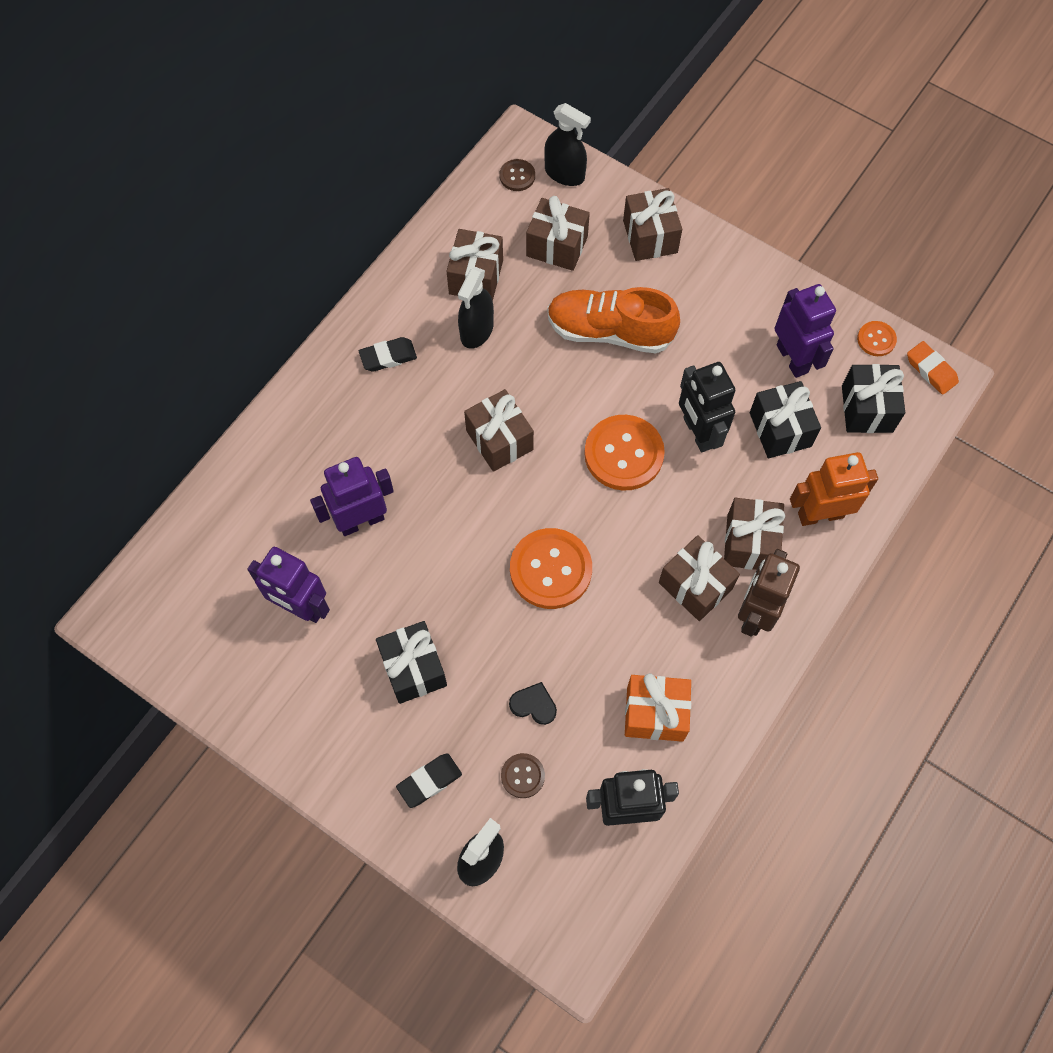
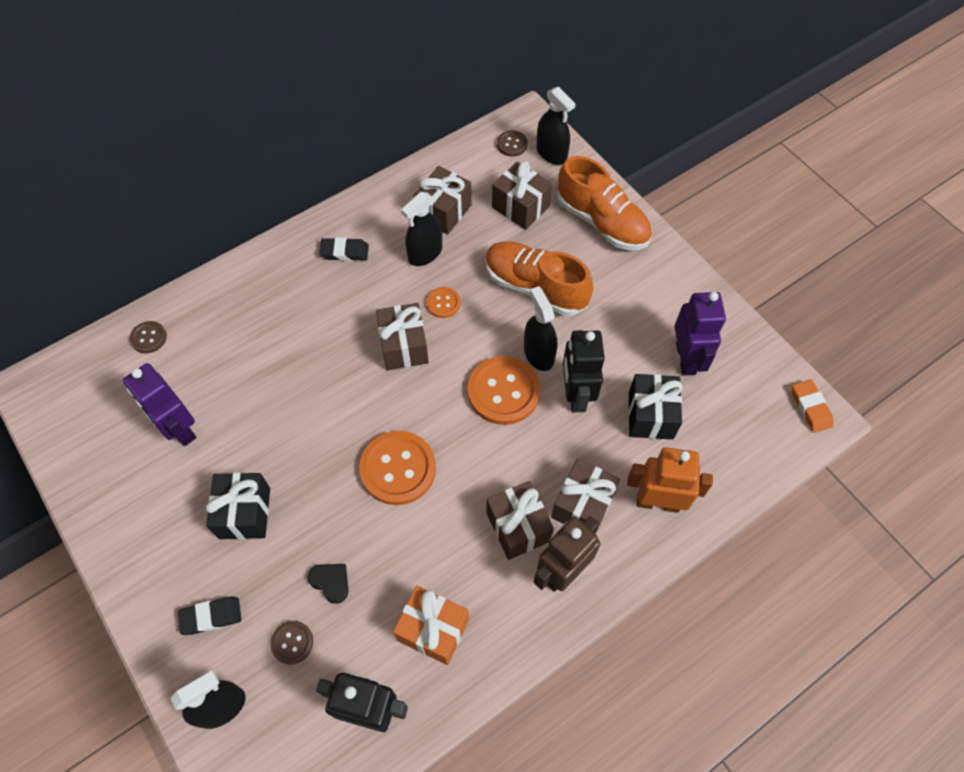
camera: 20 degrees right, 5 degrees down
(217, 522) = (148, 338): none -> brown button
(361, 521) = (261, 375): purple robot -> none
(643, 402) = (538, 354): none -> black spray bottle
(650, 236) = (602, 222): brown gift -> orange shoe
(867, 409) = (737, 423): black gift -> none
(876, 339) = (769, 365): orange button -> orange button (443, 303)

